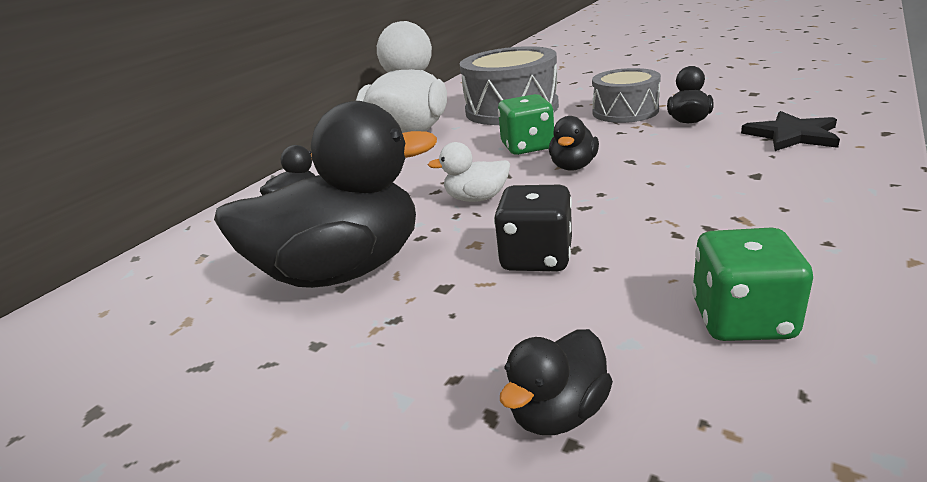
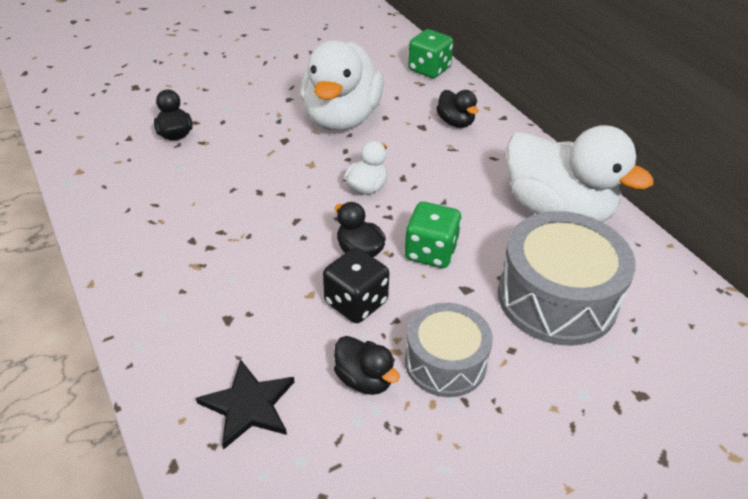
camera: 115 degrees right, 15 degrees up
(343, 270) = (341, 118): black duck -> white duck
(536, 257) = (268, 175): black dice -> black dice (356, 302)
(742, 319) = (146, 201): green dice -> green dice (429, 69)

